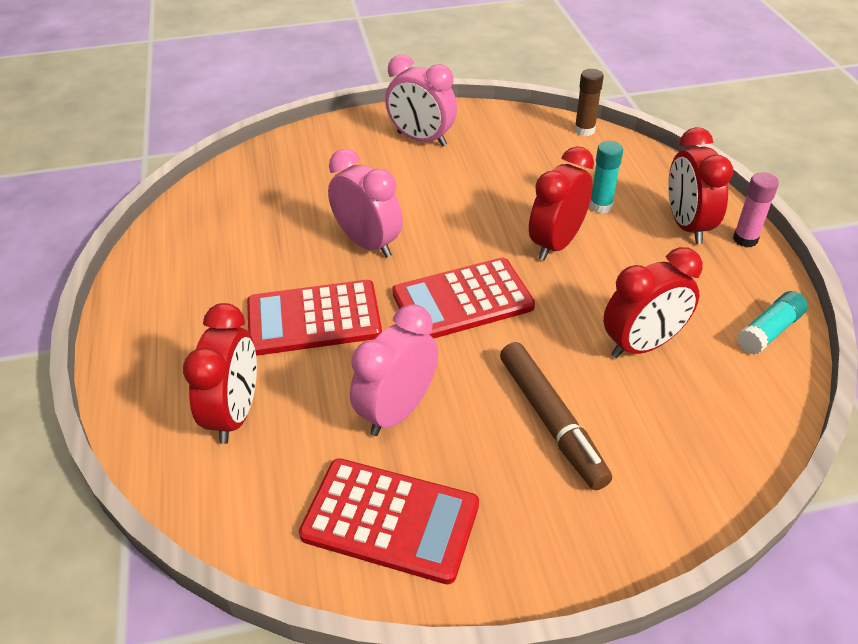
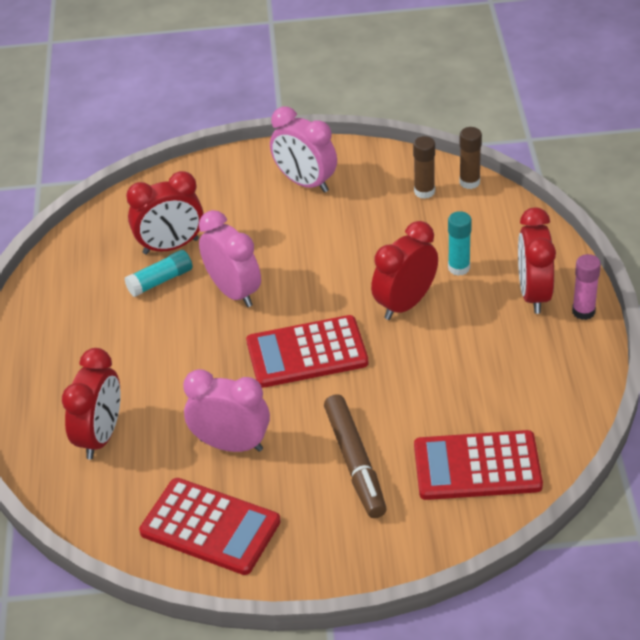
camera: 10 degrees right, 0 degrees up
(314, 319) = (175, 360): red calculator -> red calculator (477, 466)
(397, 411) = (231, 444): pink clock -> pink clock turned 60 degrees clockwise
(542, 140) = (424, 191): none -> brown glue stick
(642, 345) = (452, 405): red clock -> red clock (171, 246)
(769, 331) = (568, 401): turquoise glue stick -> turquoise glue stick (160, 281)

